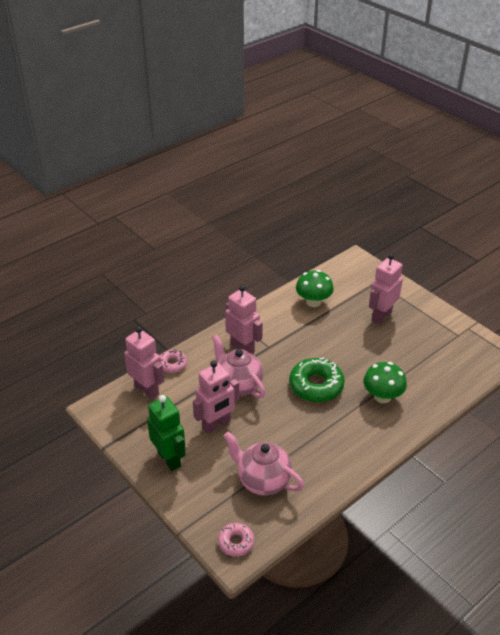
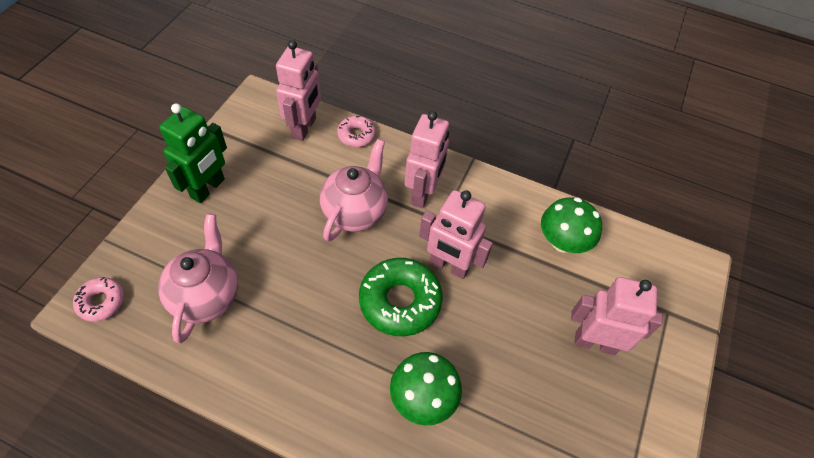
camera: 60 degrees right, 15 degrees up
(216, 425) = (279, 214): pink robot -> pink robot (449, 266)

